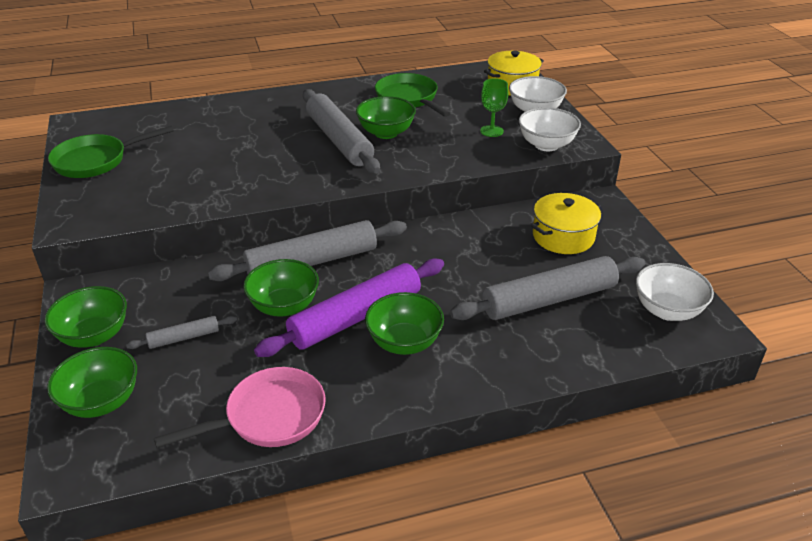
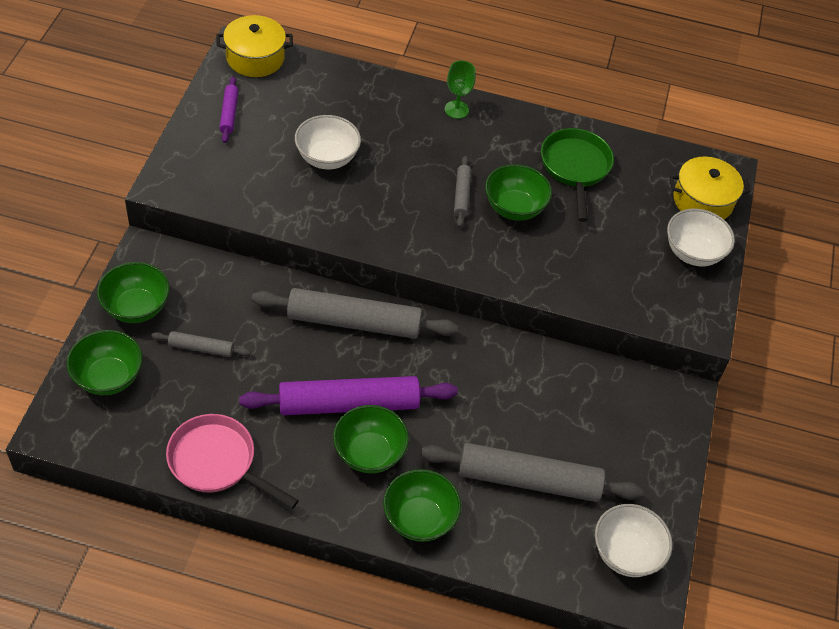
camera: 25 degrees right, 15 degrees up
(96, 161) = (229, 113): green pan -> purple rolling pin
(269, 417) = (217, 462): pink pan -> pink pan turned 150 degrees counterclockwise
(284, 306) = (298, 359): green bowl -> green bowl (419, 519)
(339, 140) = (461, 195): grey rolling pin -> grey rolling pin, size x0.47
(491, 131) = (622, 259): green goblet -> green goblet (456, 110)
(546, 145) = (662, 307): white bowl -> white bowl (327, 158)
(563, 236) = (605, 417): yellow pot -> yellow pot (255, 58)

